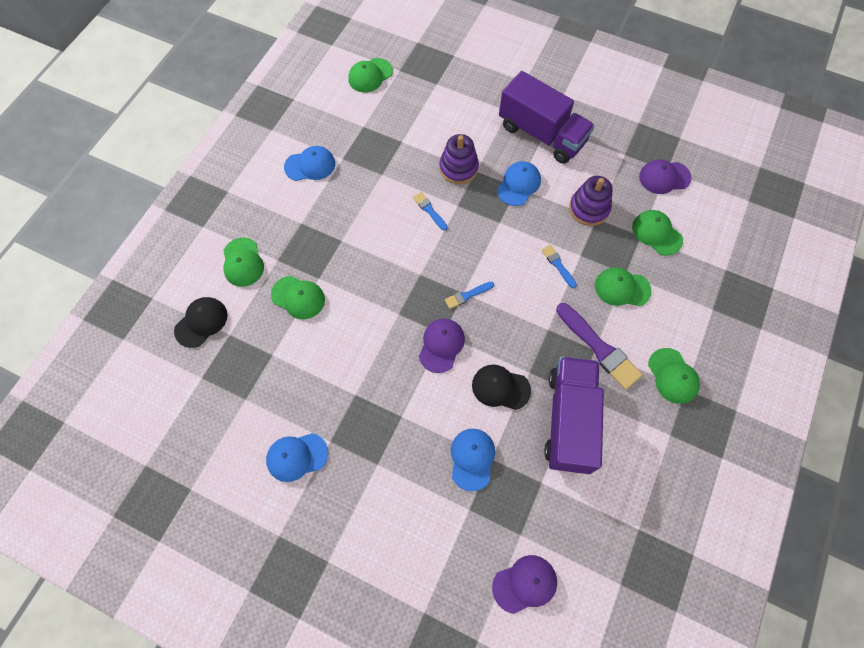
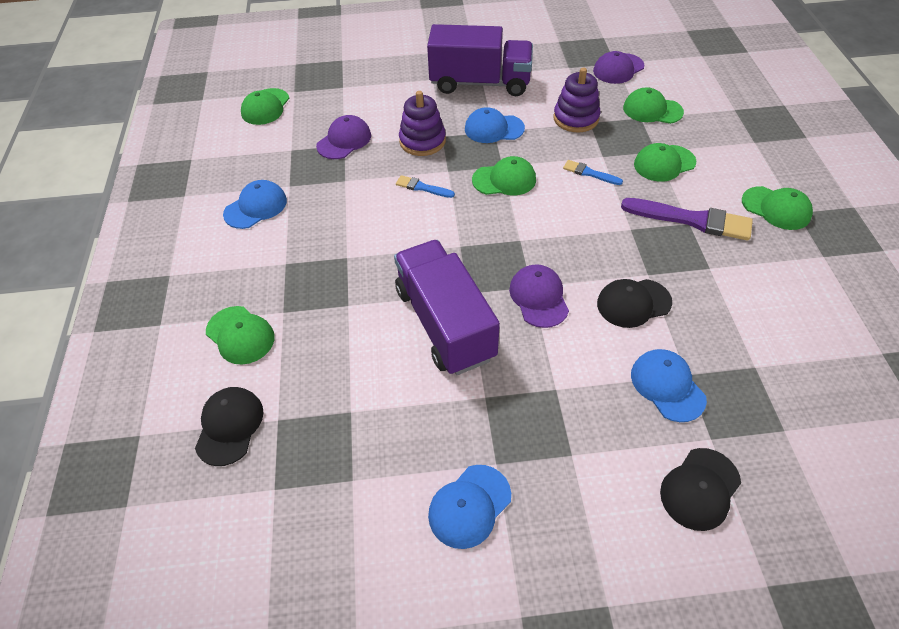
camera: 30 degrees left, 15 degrees down
(298, 297) = (338, 336): green cap -> green cap (504, 180)
(435, 534) = (700, 489): none -> black cap
(467, 295) = (525, 240): blue brush -> none
(519, 184) = (494, 129): blue cap -> blue cap turned 90 degrees counterclockwise
(525, 584) = (837, 477): purple cap -> purple cap (344, 140)
(569, 420) = (725, 295): purple truck -> purple truck (445, 323)

